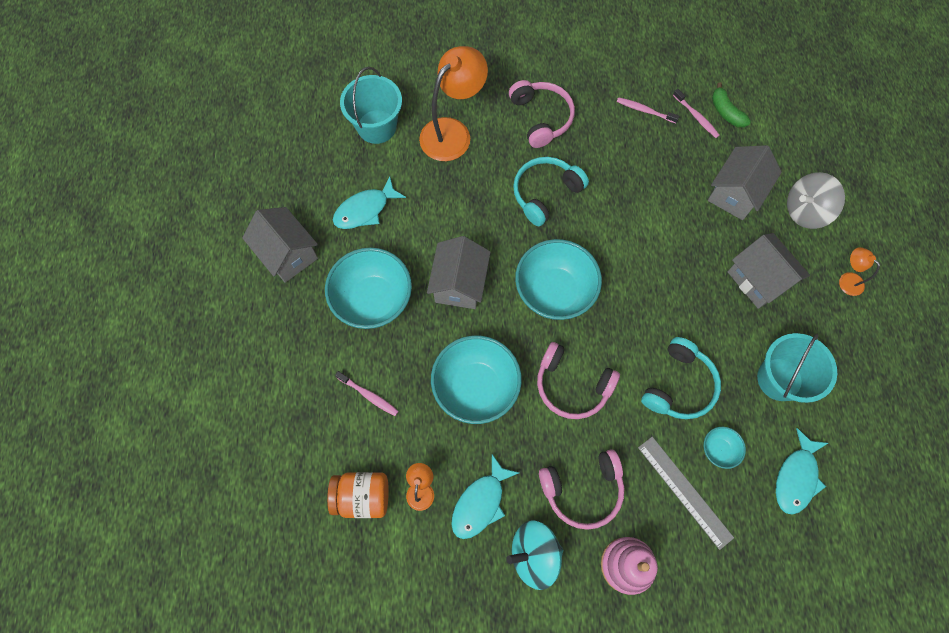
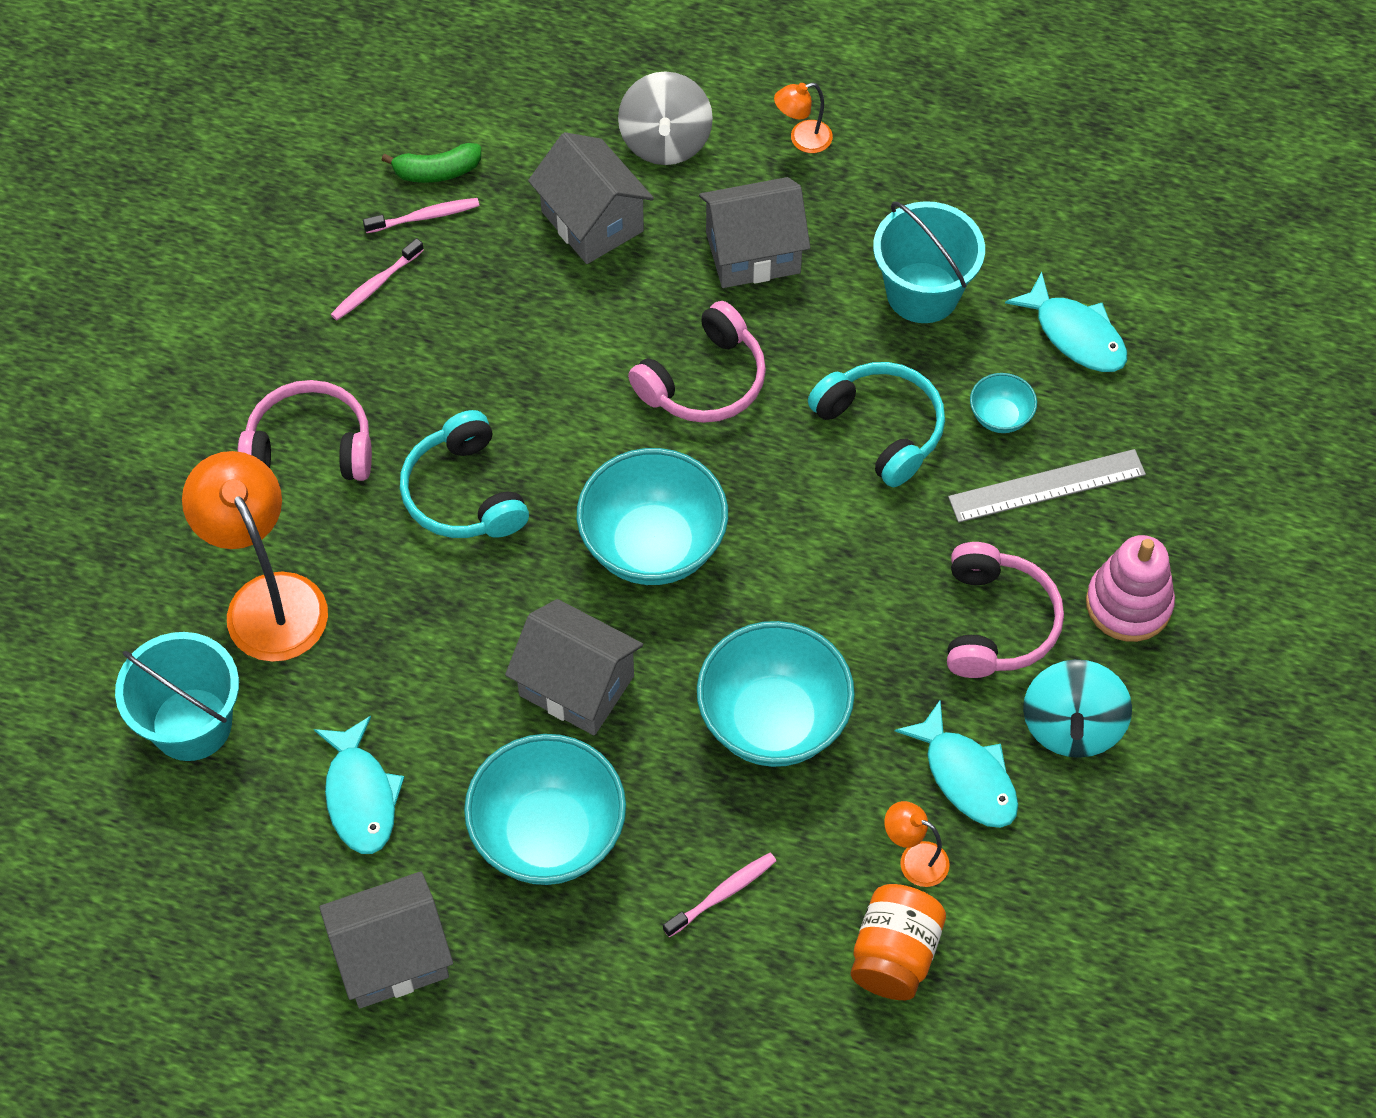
camera: 70 degrees left, 10 degrees down
(572, 385) = (824, 577): pink headphones -> pink headphones (704, 381)

